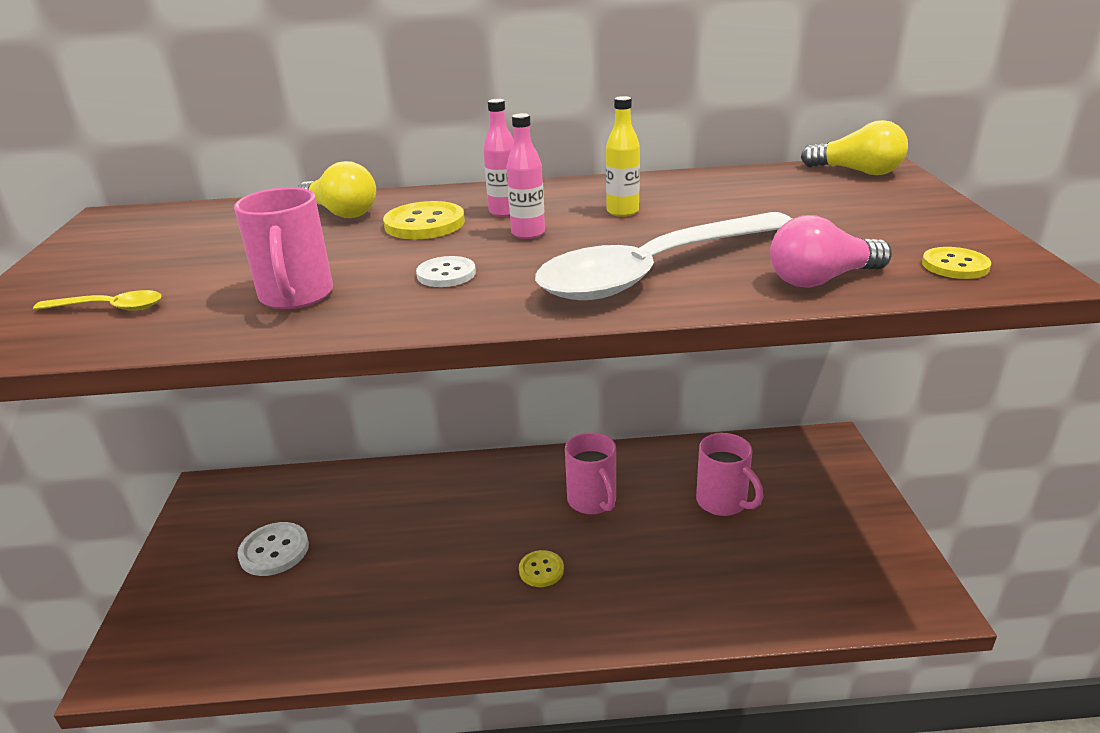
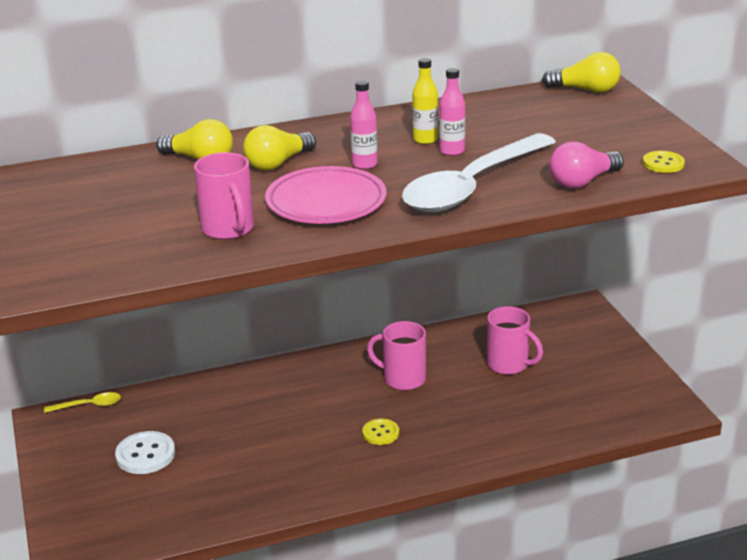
camera: 15 degrees left, 0 degrees up
(109, 308) = (93, 252): yellow spoon -> yellow spoon (89, 405)
(424, 224) = (278, 163): yellow button -> yellow light bulb
(446, 274) = (326, 202): white button -> pink plate
(504, 212) = (334, 147): pink bottle -> pink bottle (452, 151)
(592, 501) = (402, 379): pink mug -> pink mug turned 150 degrees clockwise

